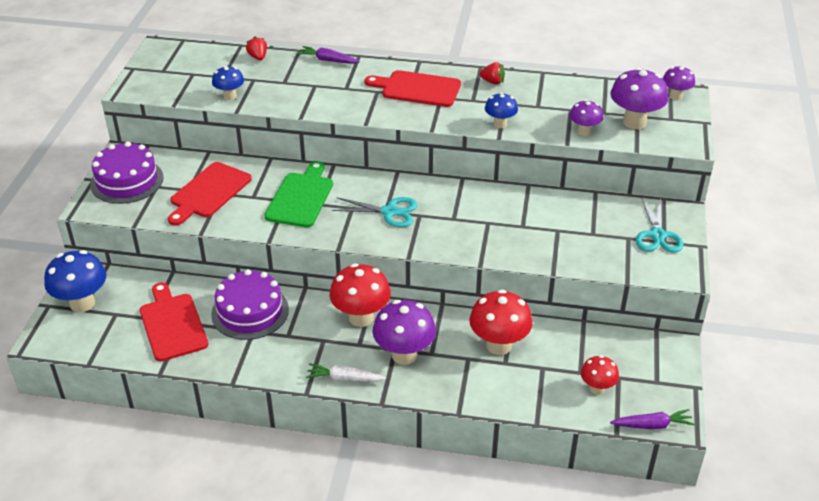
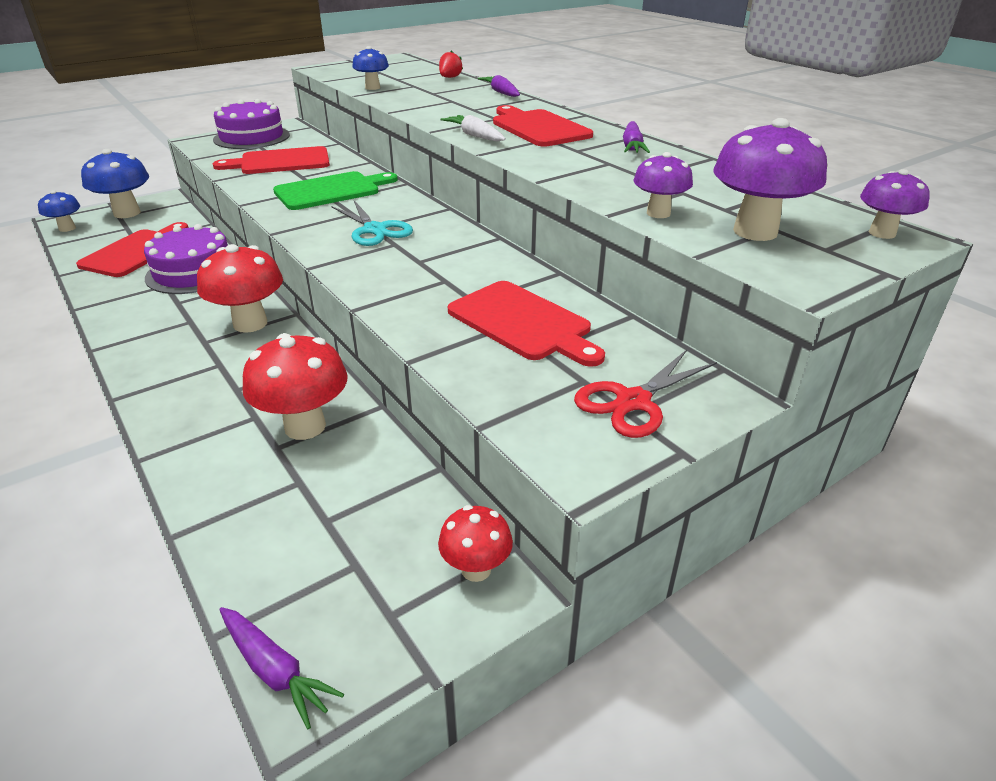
camera: 45 degrees right, 5 degrees down
(344, 378) = (136, 359): white carrot -> white carrot (475, 136)
(404, 355) = (215, 374): purple mushroom -> none
(492, 82) = (632, 146): red strawberry -> purple carrot
(500, 124) = (564, 173): blue mushroom -> blue mushroom (67, 228)
(561, 224) = (523, 323): none -> red cutting board
(597, 388) = (306, 556): red mushroom -> red mushroom (476, 569)
(657, 235) = (633, 401): turquoise scissors -> red scissors

